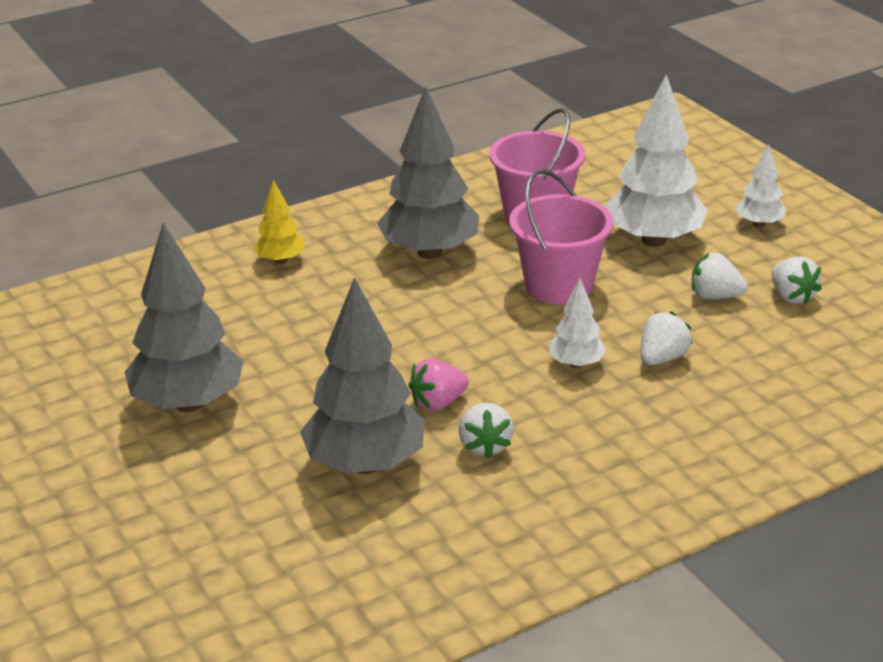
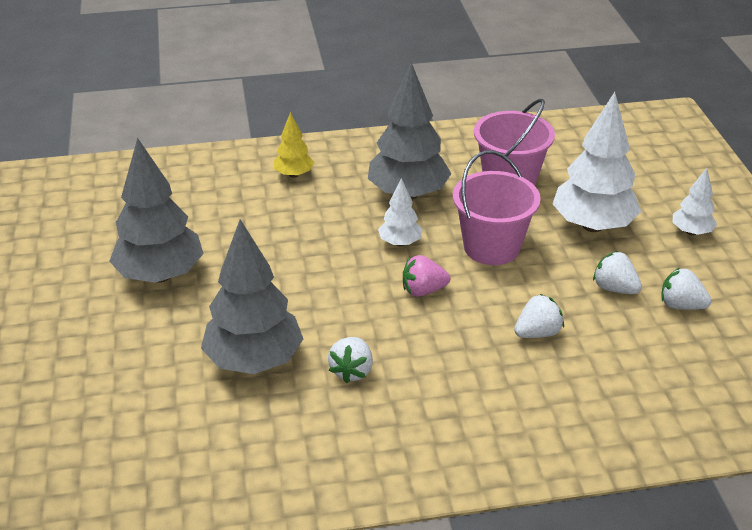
camera: 20 degrees right, 5 degrees up
(438, 403) = (338, 324): pink strawberry -> pink strawberry (423, 290)
(576, 364) = (465, 319): white tree -> white tree (400, 243)
(791, 297) = (680, 305): white strawberry -> white strawberry turned 120 degrees clockwise

